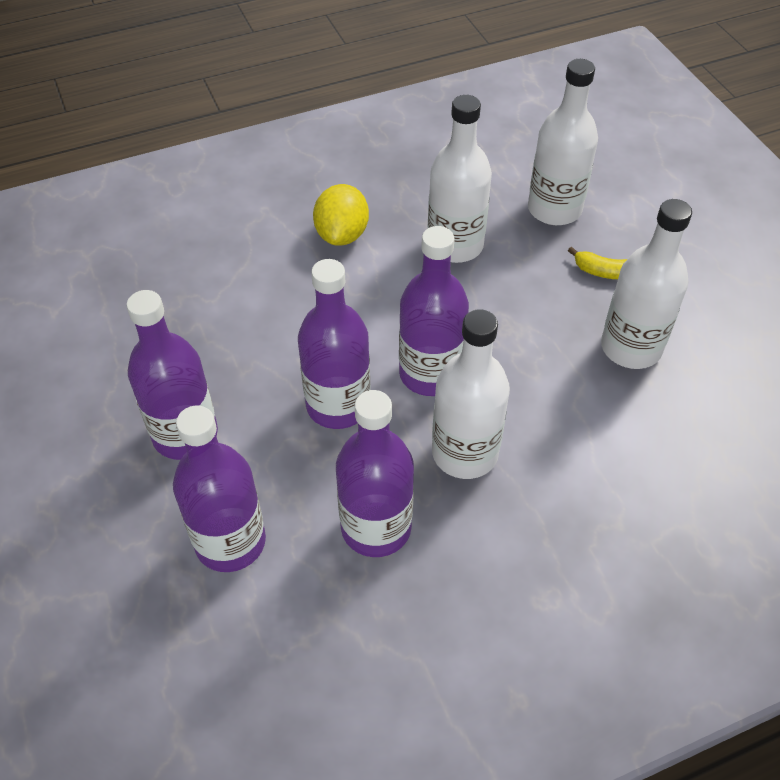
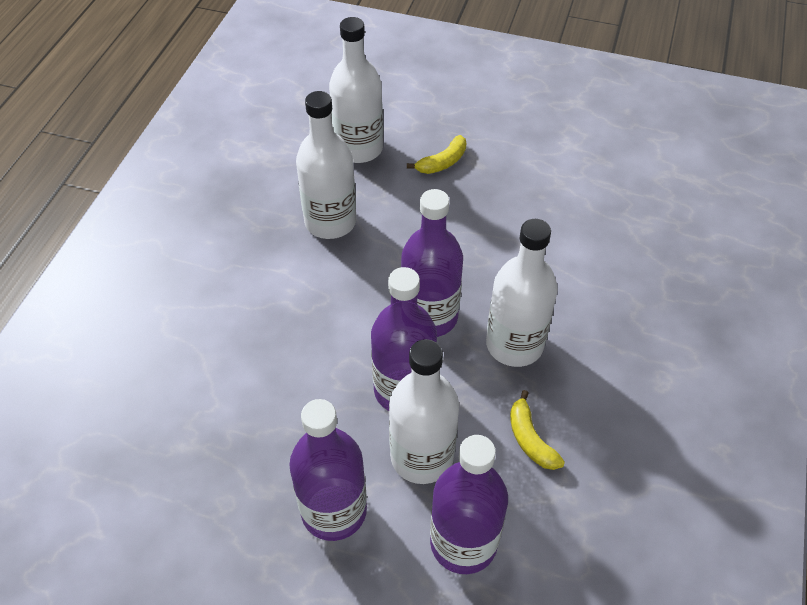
camera: 50 degrees left, 0 degrees up
(342, 234) = (244, 278): yellow lemon -> none
(376, 528) = (530, 439): purple bottle -> yellow banana
(631, 347) = (513, 198): white bottle -> white bottle (422, 457)

